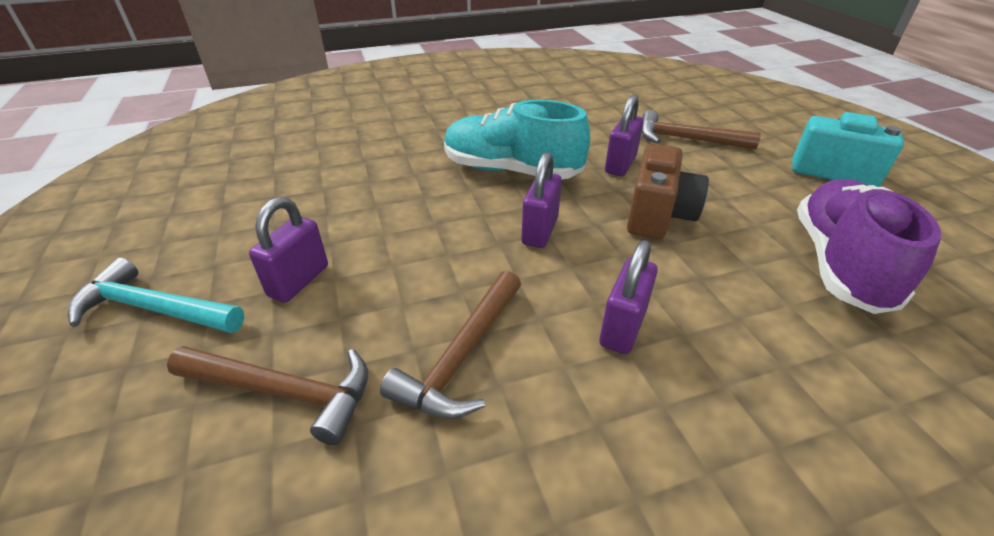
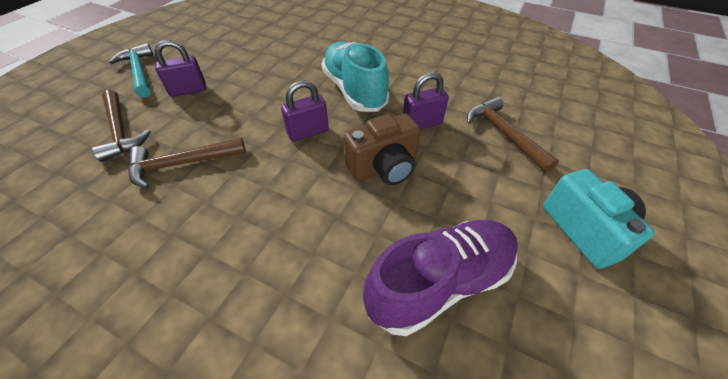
camera: 45 degrees right, 10 degrees up
(622, 328) = (254, 206): purple padlock -> none

